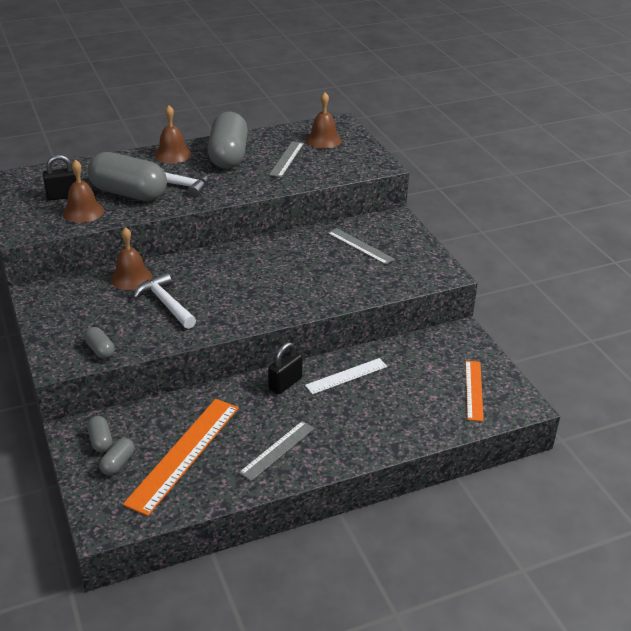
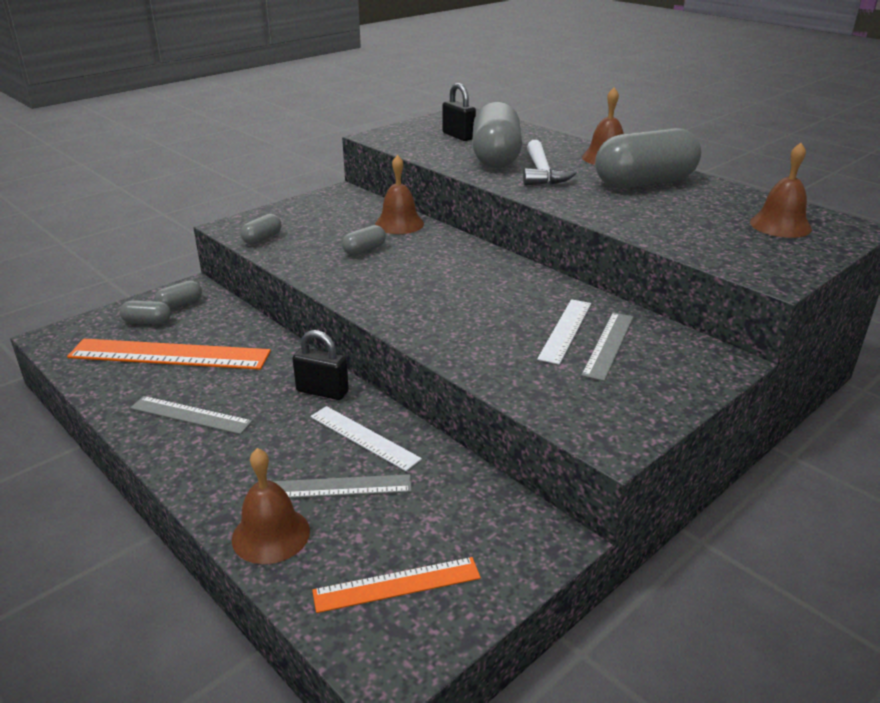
camera: 70 degrees right, 5 degrees down
(83, 212) = (437, 148): brown bell -> brown bell (271, 534)
(165, 303) = (364, 250): white hammer -> grey capsule
(287, 159) = (689, 213): grey ruler -> grey ruler (339, 487)
(336, 254) = (565, 330): none -> white ruler

